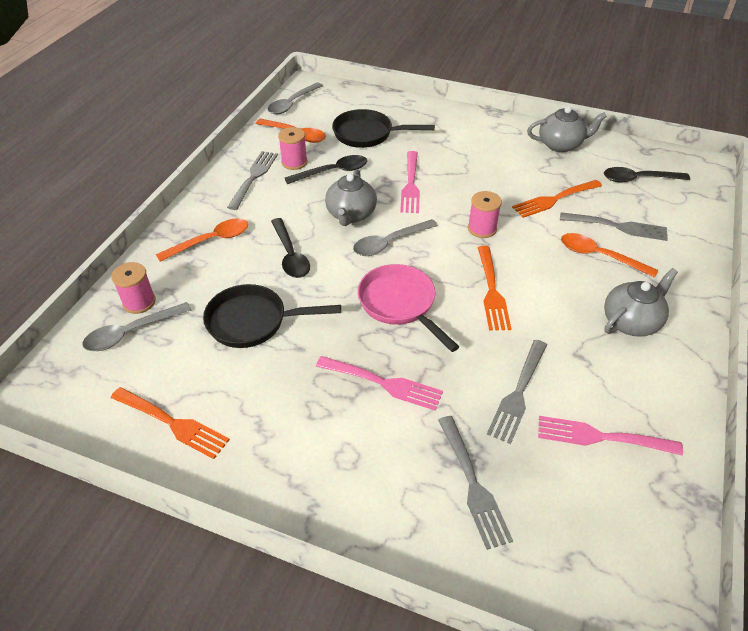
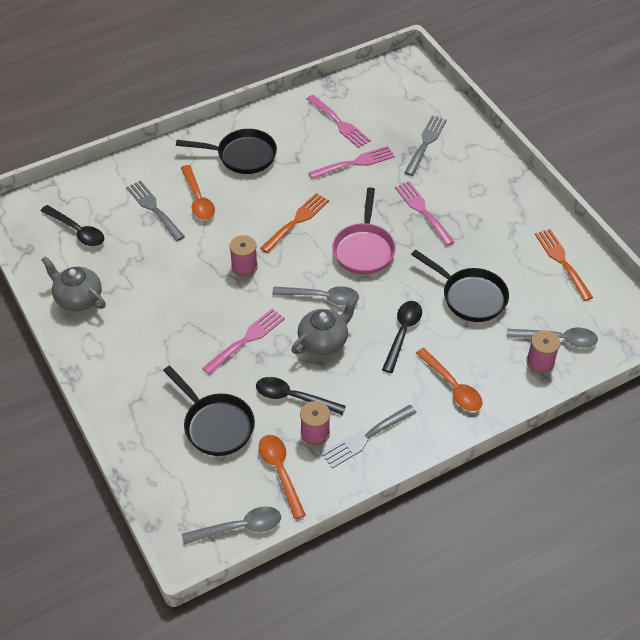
camera: 140 degrees left, 5 degrees up
(211, 241) = (452, 386): orange spoon -> orange spoon turned 135 degrees counterclockwise
(518, 393) = (355, 163): grey fork -> pink fork
(554, 199) = (161, 255): orange fork -> none
(631, 322) = (242, 156): grey teapot -> black pan

